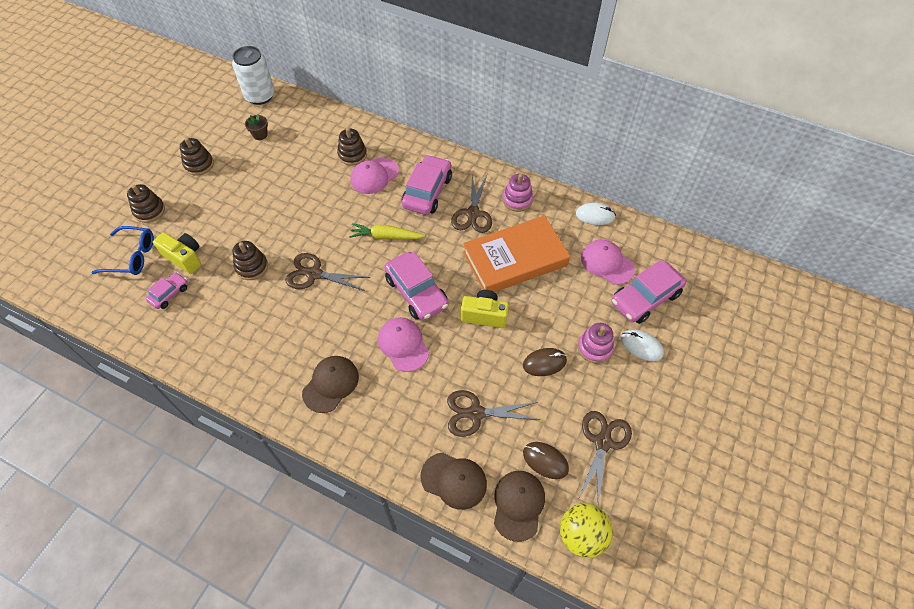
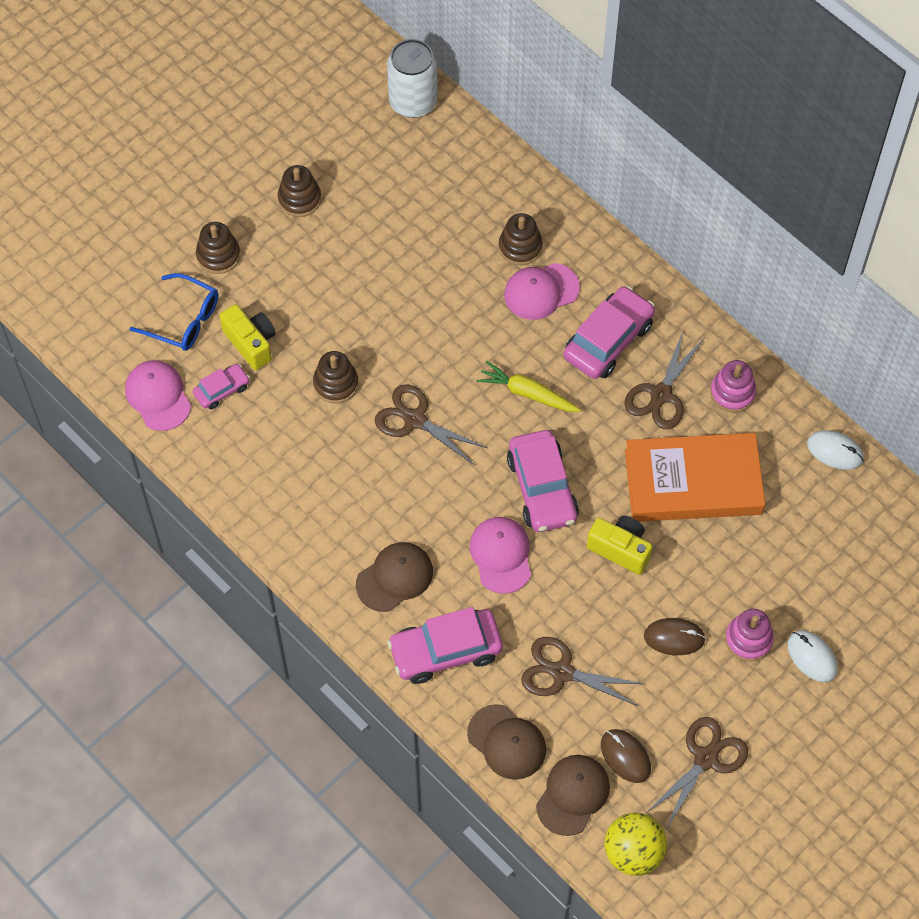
camera: 20 degrees right, 5 degrees up
(260, 135) = (397, 172): brown flower pot -> none
(607, 263) = (819, 528): pink cap -> pink cap (158, 396)
(645, 298) = (848, 594): pink car -> pink car (445, 651)

